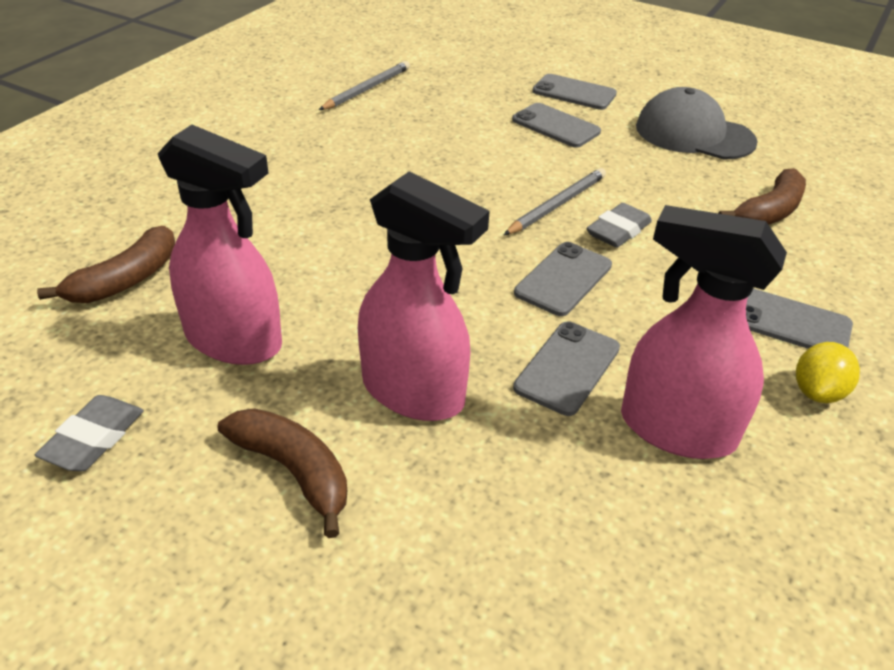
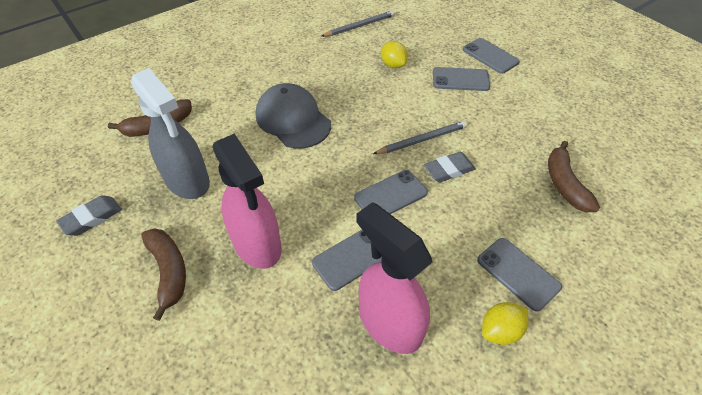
camera: 25 degrees right, 10 degrees up
(235, 341) = (187, 181): pink spray bottle -> grey spray bottle
(451, 126) = (393, 65): none -> yellow lemon
(555, 126) = (460, 79): grey phone -> grey phone turned 60 degrees counterclockwise
(694, 134) = (553, 108): grey cap -> grey cap (293, 119)
(769, 212) = (564, 184): brown banana -> brown banana turned 105 degrees clockwise

